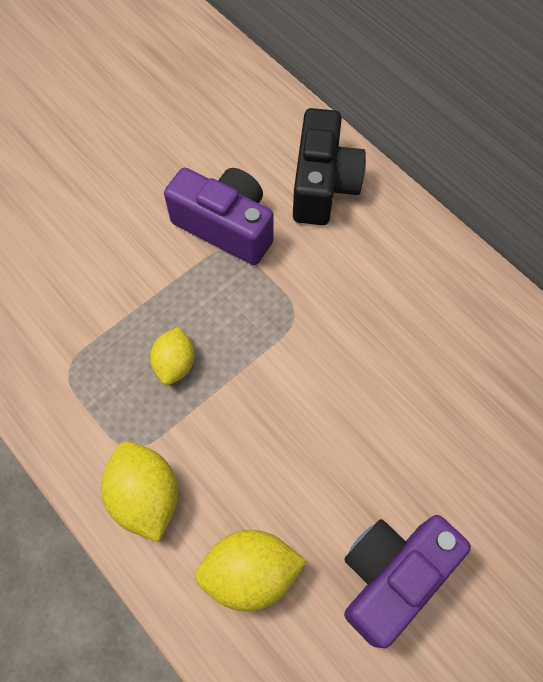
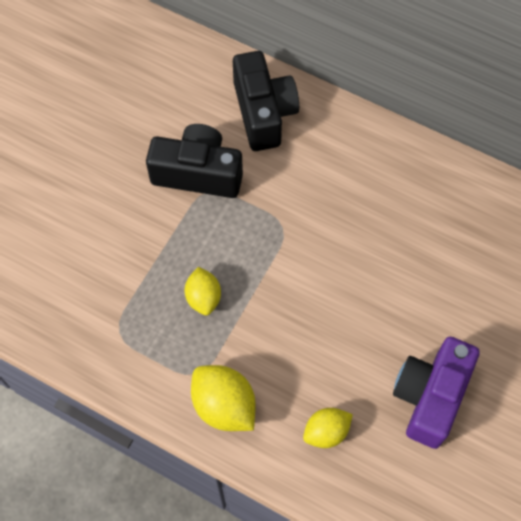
camera: 20 degrees left, 0 degrees up
(226, 226) = (198, 173): purple camera -> black camera
(250, 573) = (326, 432): yellow lemon -> yellow lemon, size x0.65

